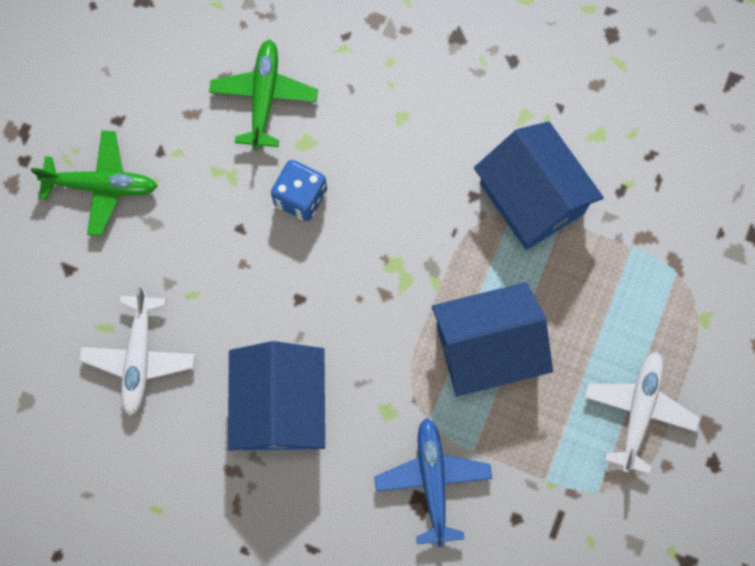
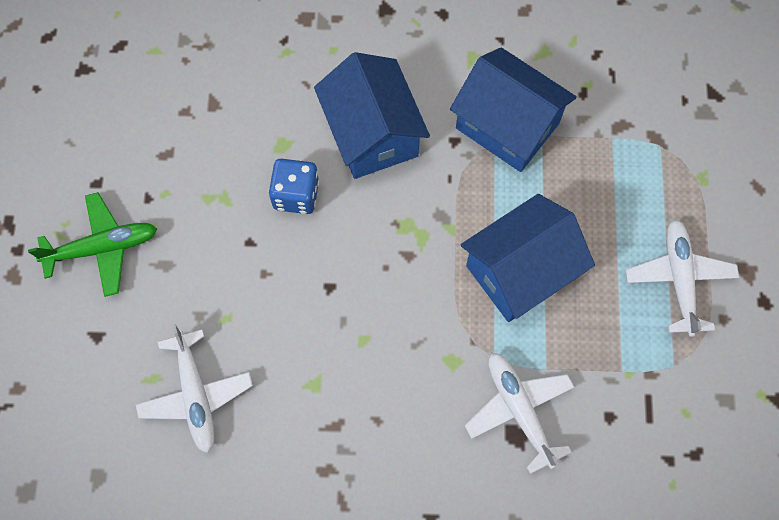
camera: 20 degrees left, 5 degrees down
(264, 97) = (228, 117): green plane -> none
(280, 406) = (349, 392): blue house -> blue house (372, 134)
(432, 480) = (519, 410): blue plane -> white plane

